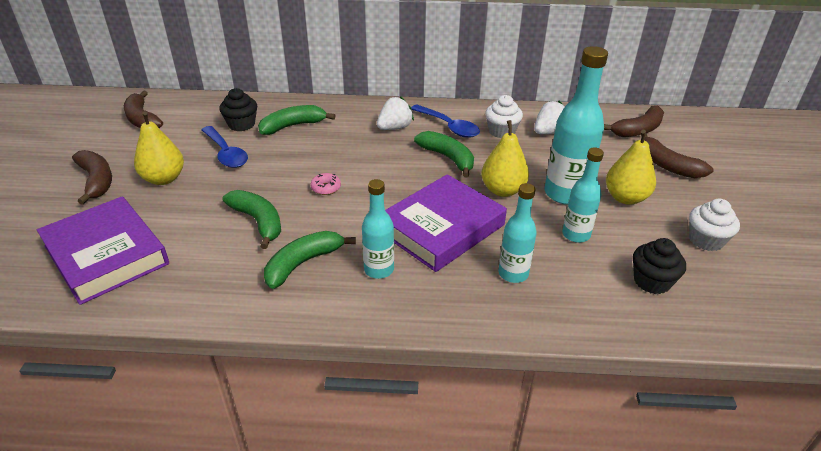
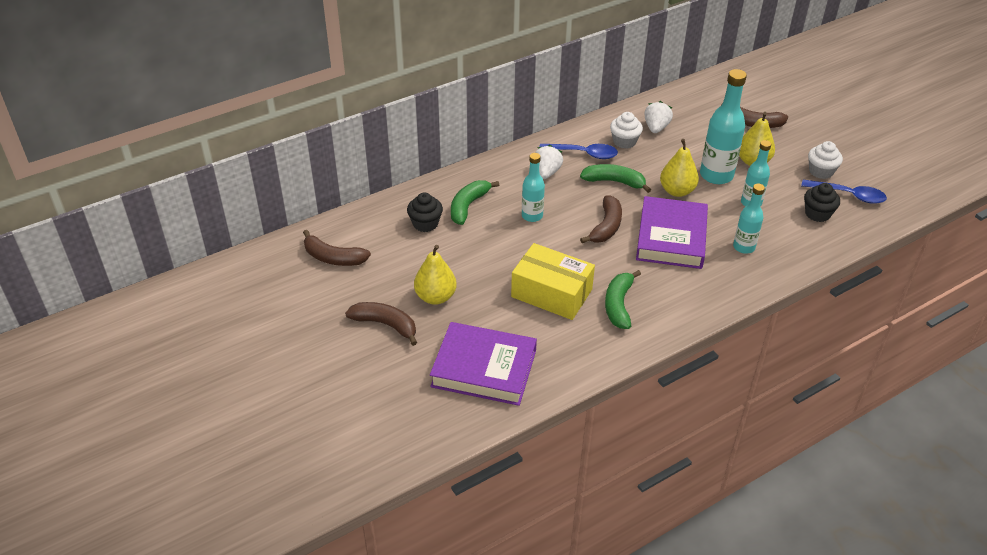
camera: 35 degrees left, 5 degrees up
(226, 153) = (451, 254): blue spoon -> blue spoon (848, 195)
(258, 222) = (551, 293): green banana -> yellow box
(326, 188) = (562, 246): pink donut -> none
(379, 270) = (668, 285): turquoise bottle -> turquoise bottle (532, 216)
(638, 130) = (710, 100): brown banana -> brown banana (606, 227)

